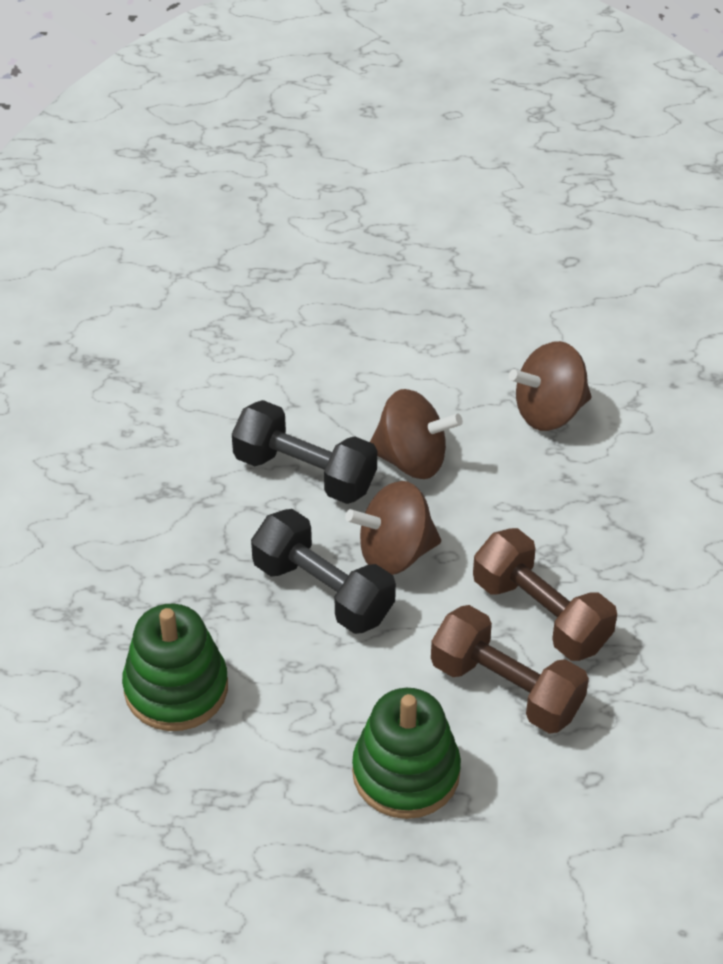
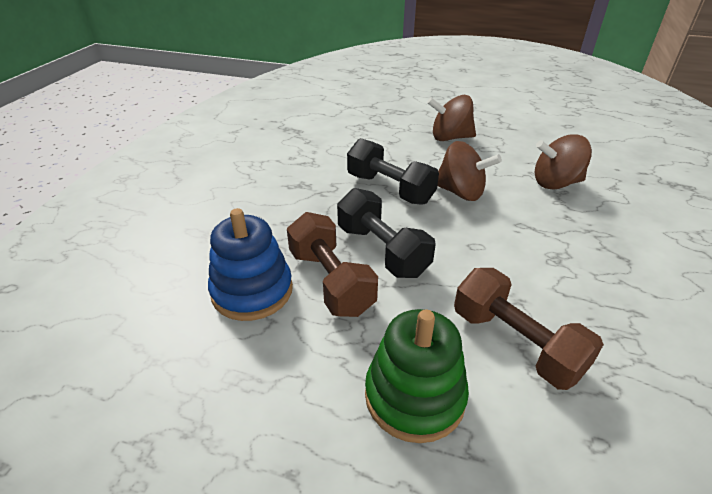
camera: 15 degrees right, 10 degrees down
(176, 688) = (252, 291): green stacking toy -> blue stacking toy
(394, 552) = (439, 238): brown spinning top -> brown spinning top (450, 138)
(541, 613) = (548, 294): brown dumbbell -> brown dumbbell (331, 281)

